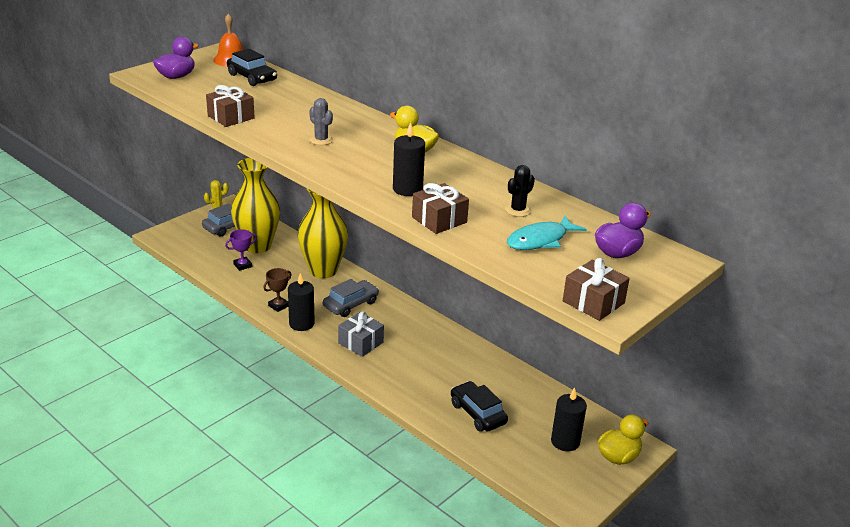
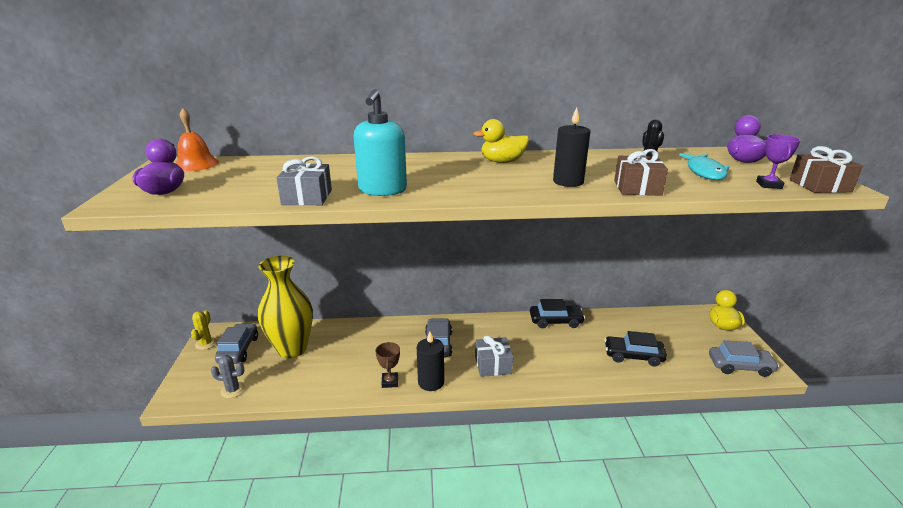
camera: 45 degrees left, 5 degrees down
(231, 117) = (307, 197): brown gift -> grey gift
(242, 265) = (305, 371): purple trophy -> purple trophy (768, 185)
(252, 77) = (251, 168): black car -> black car (555, 321)
(280, 133) = (382, 190): none -> turquoise soap dispenser
(321, 140) = (426, 181): grey cactus -> grey cactus (233, 390)
(323, 270) = (376, 334): yellow vase -> none
(553, 486) = (740, 366): none -> grey car
(565, 441) = (693, 337): black candle -> none

